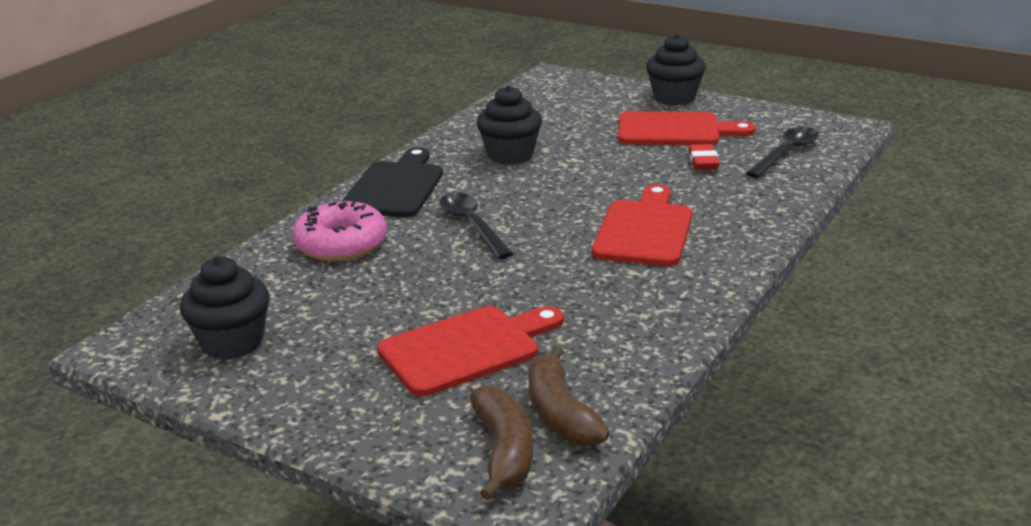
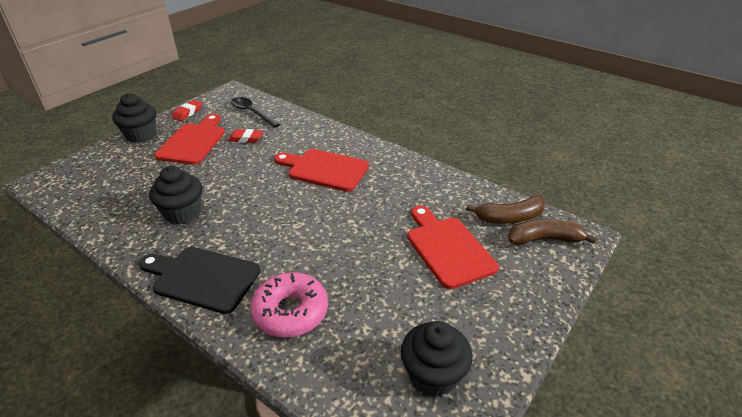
camera: 85 degrees left, 10 degrees up
(472, 225) = (288, 238): black spoon -> none
(753, 112) = (187, 113): none -> red eraser

